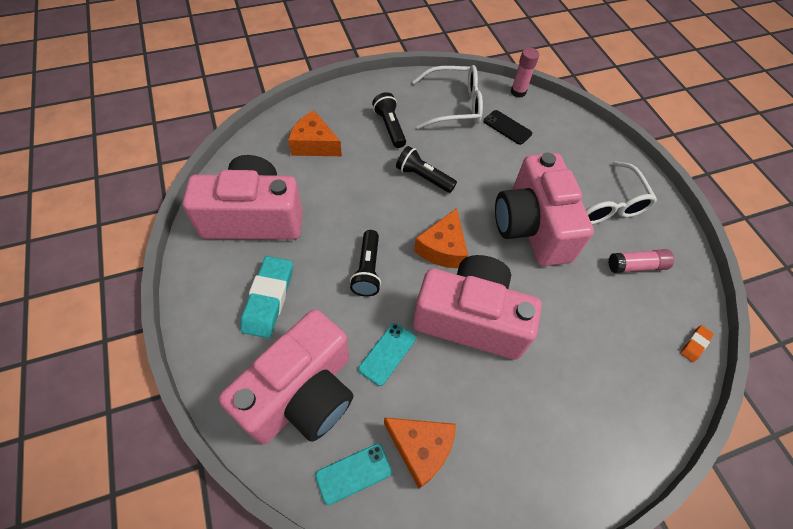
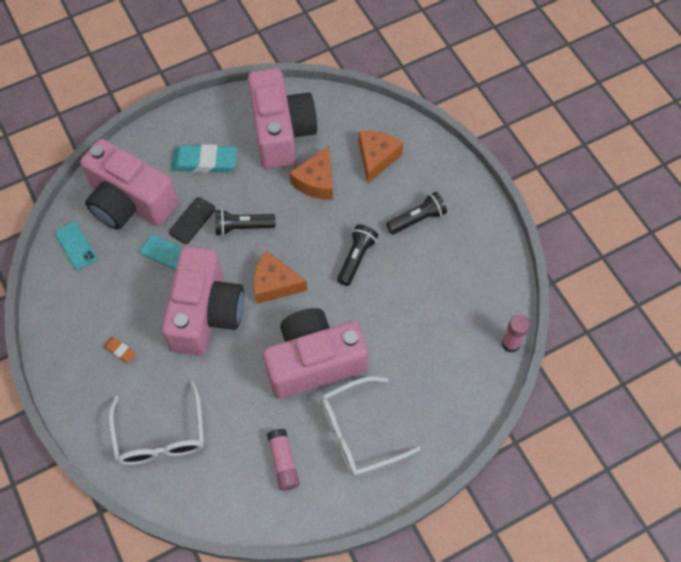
camera: 85 degrees right, 5 degrees up
(420, 448) = (95, 286): orange cheese -> orange cheese (316, 181)
(453, 105) = (467, 276): white glasses -> white glasses (160, 434)
(507, 127) = (447, 334): black phone -> black phone (192, 220)
(695, 344) = (203, 509): orange eraser -> orange eraser (120, 351)

